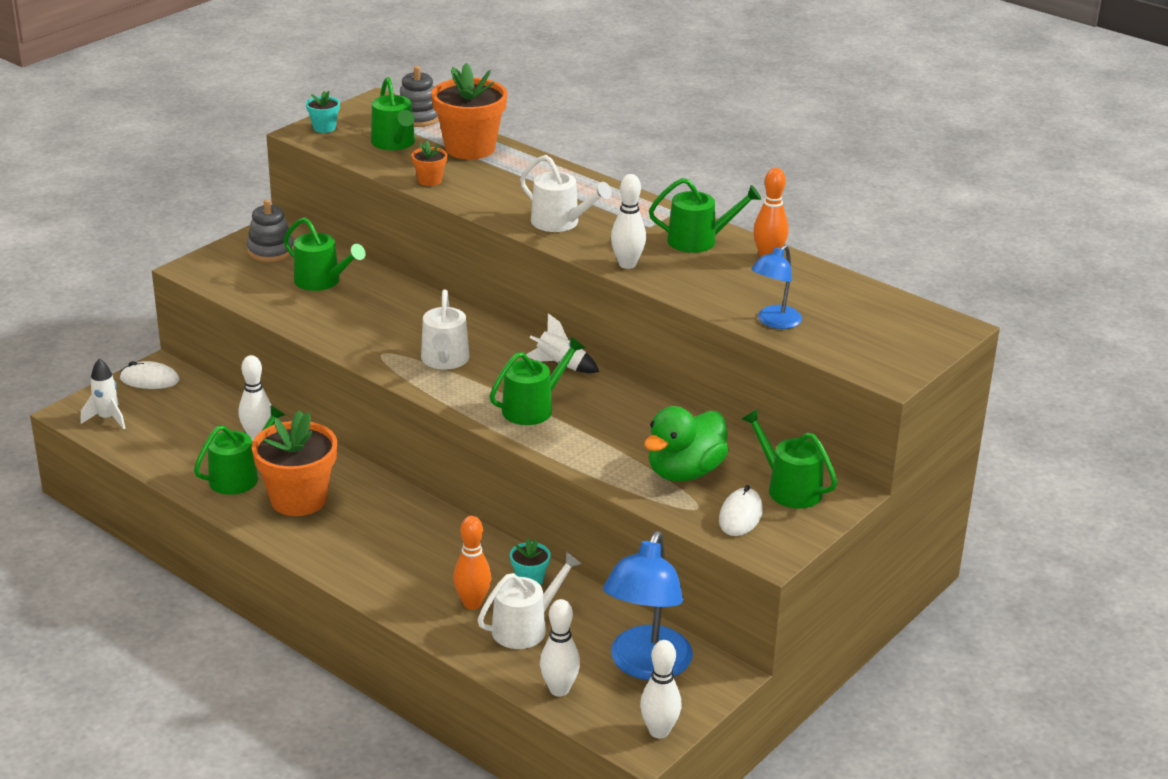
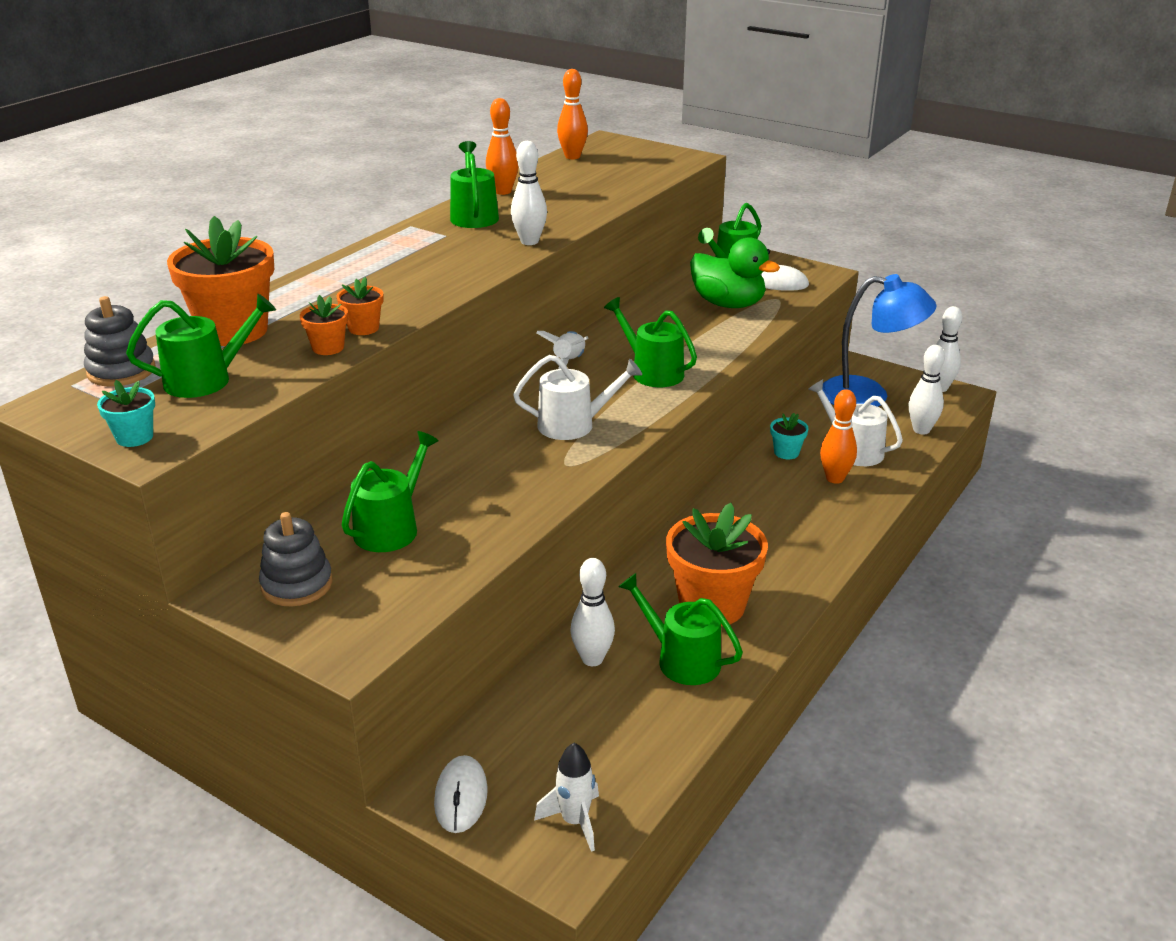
camera: 95 degrees left, 0 degrees up
(459, 192) = (363, 328): none -> orange flower pot
(560, 223) = (441, 273): white watering can -> none
(774, 322) = (621, 189): blue lamp -> none
(886, 302) = (572, 157): none -> orange bowling pin

